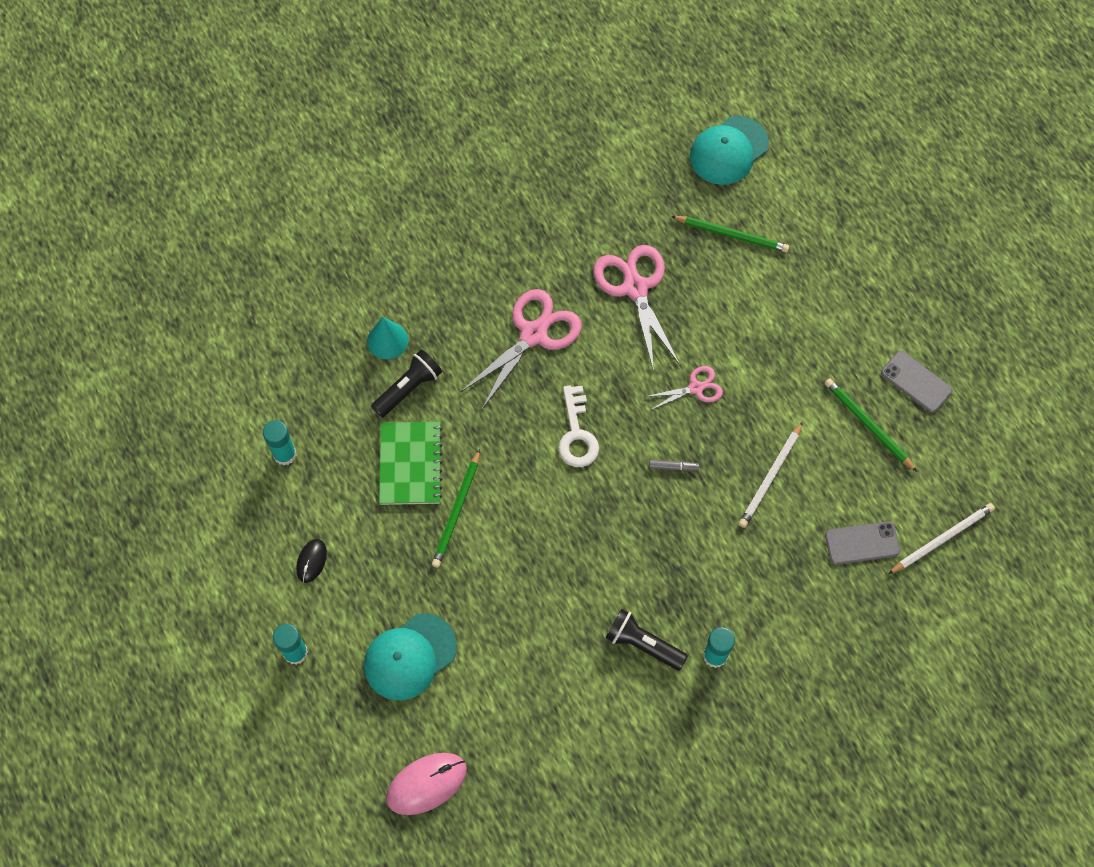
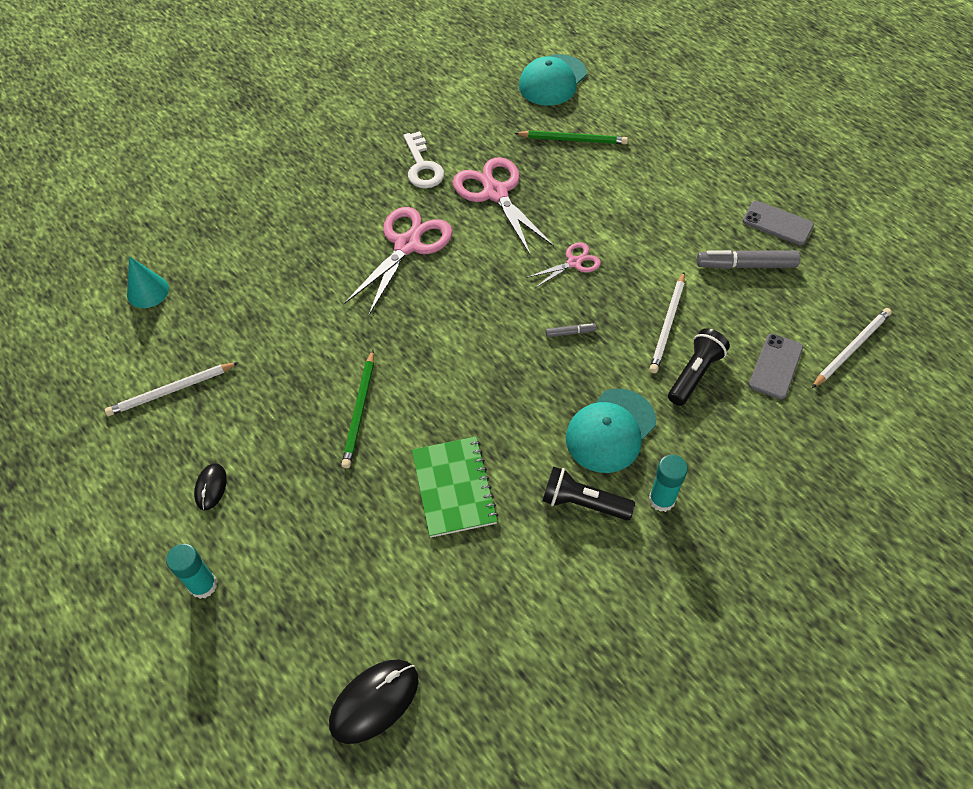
camera: 10 degrees left, 10 degrees down
(285, 454) = (171, 391): turquoise glue stick -> white pencil
(387, 340) = (265, 273): turquoise cone -> turquoise cone (148, 291)
(408, 388) = (292, 310): black flashlight -> black flashlight (695, 374)
(410, 464) = (304, 376): green notebook -> green notebook (454, 487)
(410, 657) = (333, 564): turquoise cap -> turquoise cap (610, 430)
(426, 784) = (374, 701): pink mouse -> black mouse
(577, 434) = (468, 321): white key -> white key (422, 166)
(862, 543) = (775, 366): grey phone -> grey phone turned 45 degrees counterclockwise
(868, 425) = (746, 265): green pencil -> grey marker

